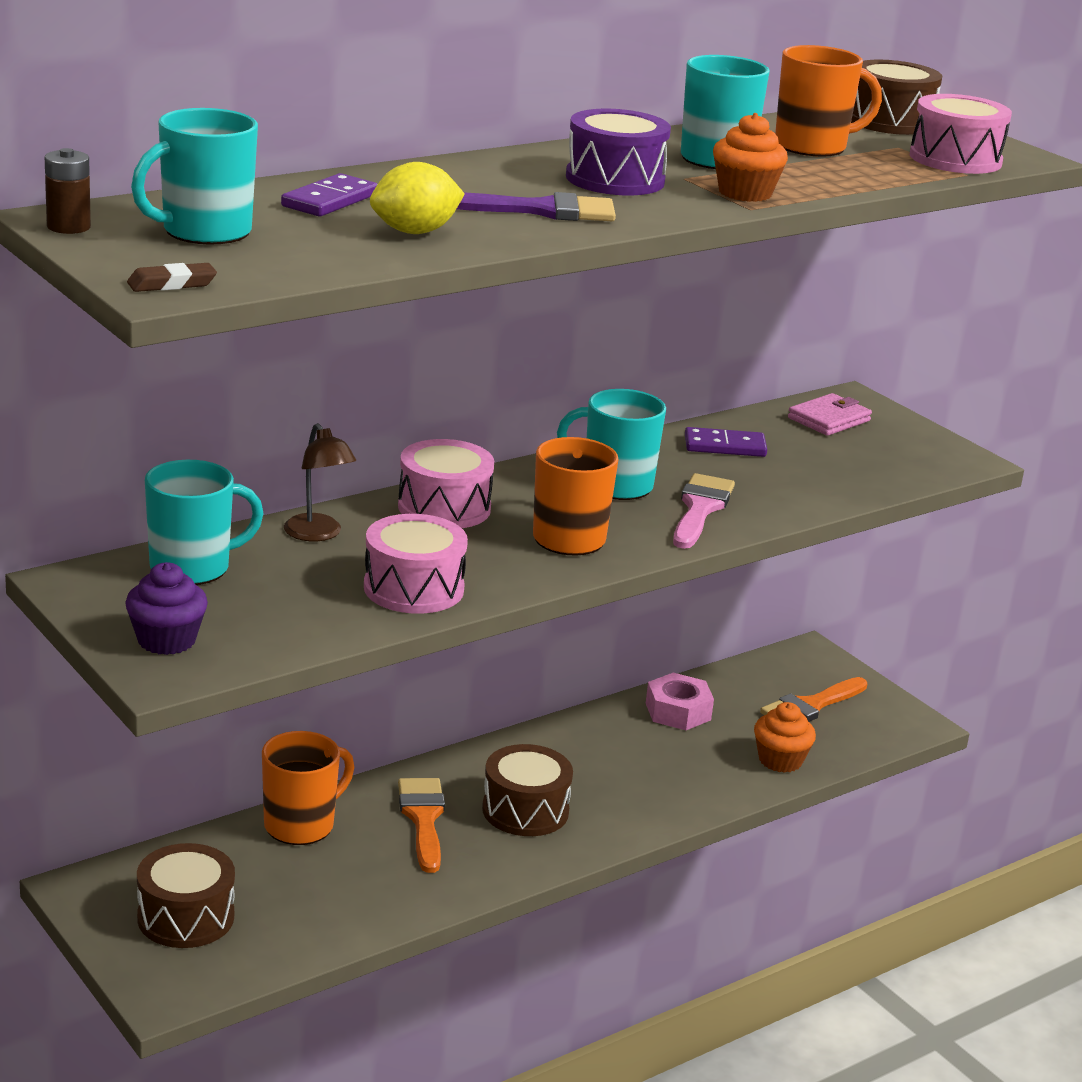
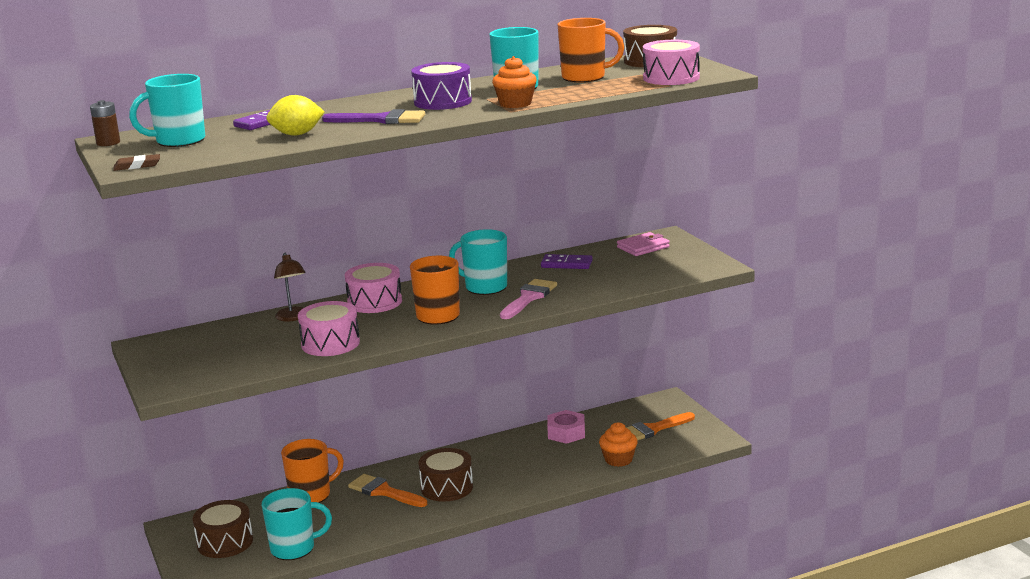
camera: 15 degrees right, 5 degrees down
(166, 640) = (176, 372): purple cupcake -> none
(192, 568) = (212, 336): turquoise mug -> turquoise mug (294, 548)
(423, 818) = (384, 492): orange brush -> orange brush turned 60 degrees counterclockwise

